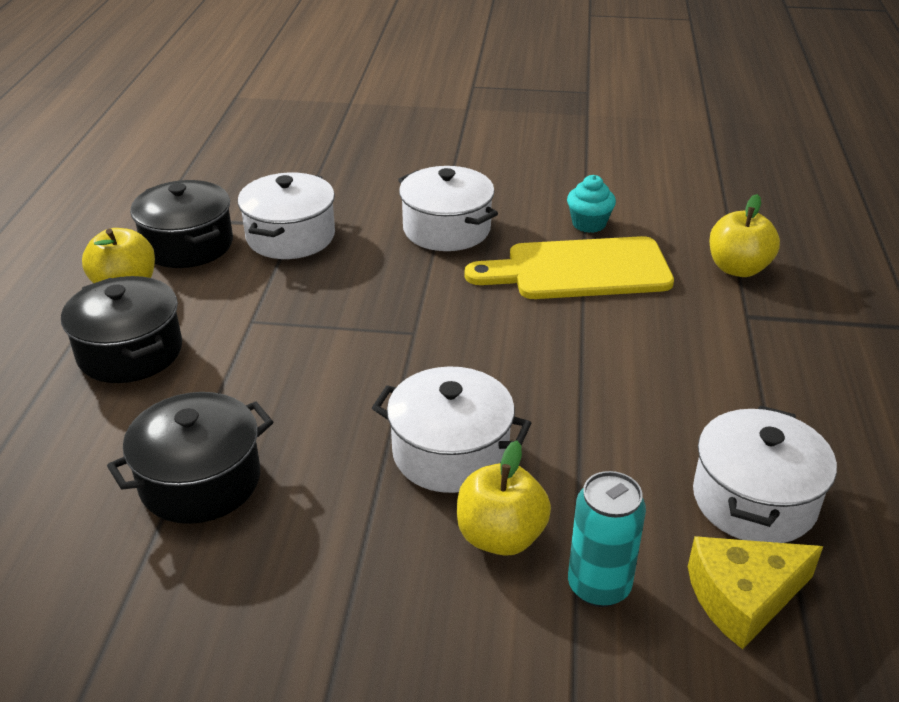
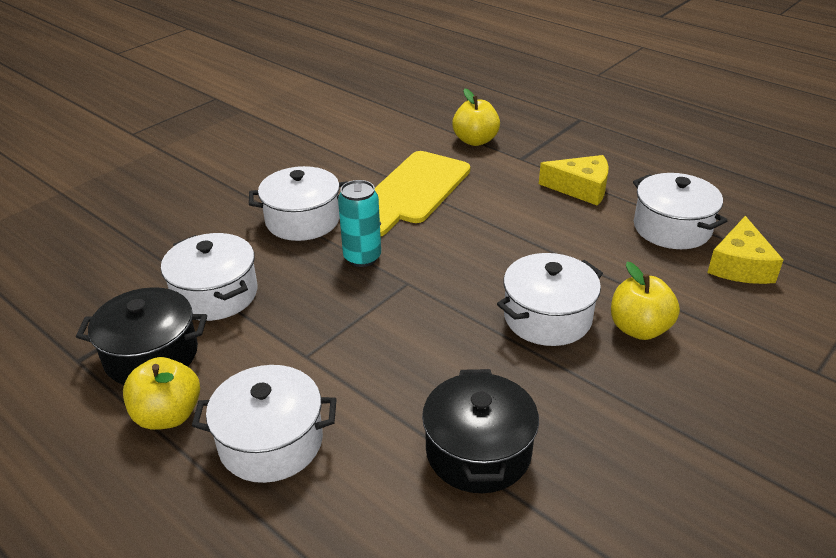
camera: 55 degrees left, 0 degrees up
(130, 352) = (271, 442): black pot -> white pot
(589, 224) = (369, 166): turquoise cupcake -> none
(599, 586) = (703, 309): turquoise can -> turquoise can (362, 257)
(744, 387) = (581, 188): none -> yellow cheese

